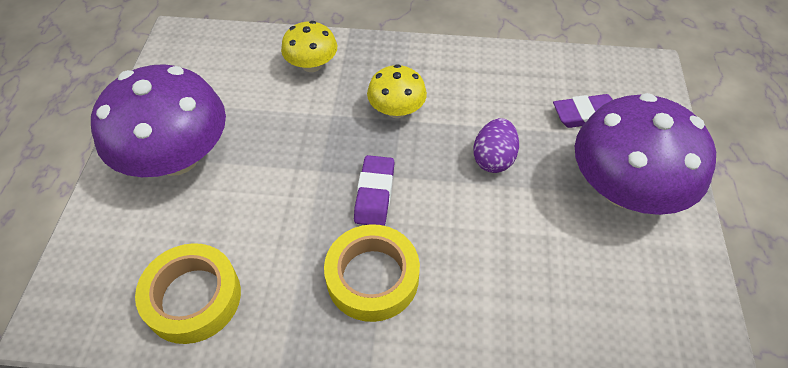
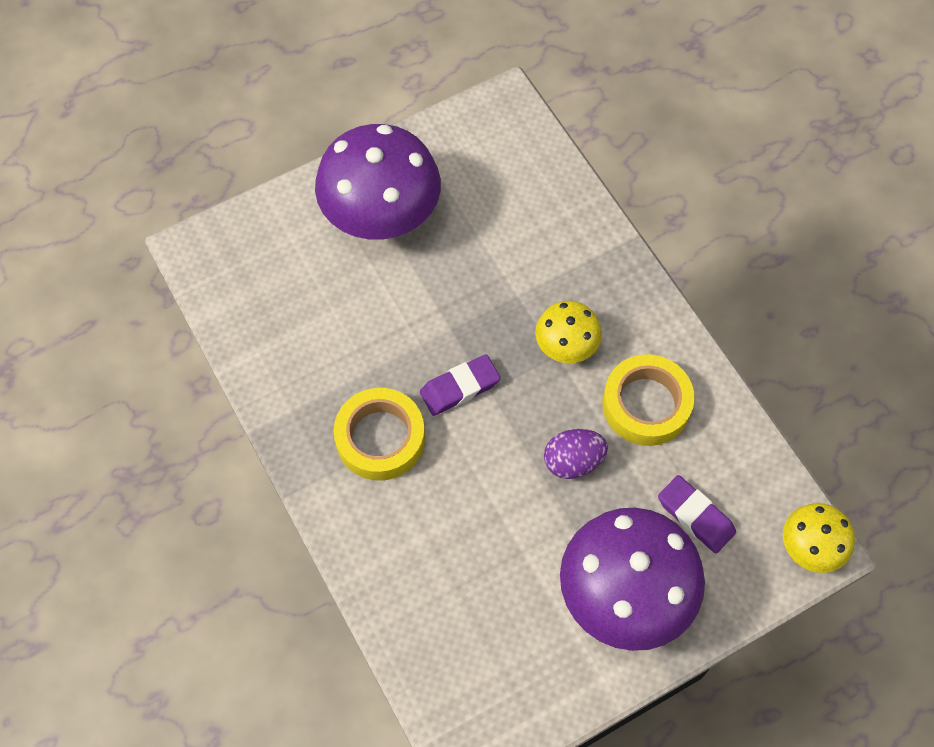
camera: 55 degrees right, 10 degrees up
(193, 297) = (274, 325): yellow tape -> yellow tape (646, 404)
(312, 65) = (563, 237): yellow mushroom -> yellow mushroom (811, 546)

